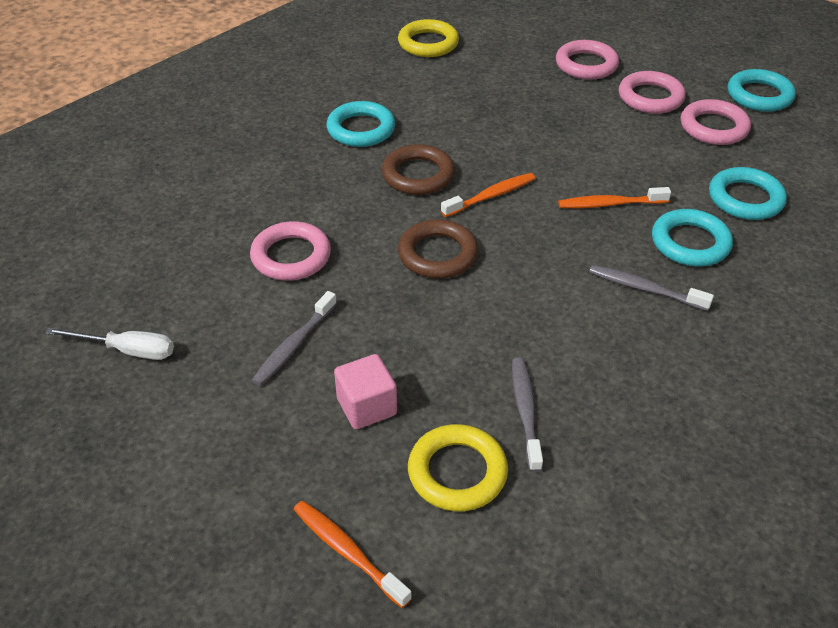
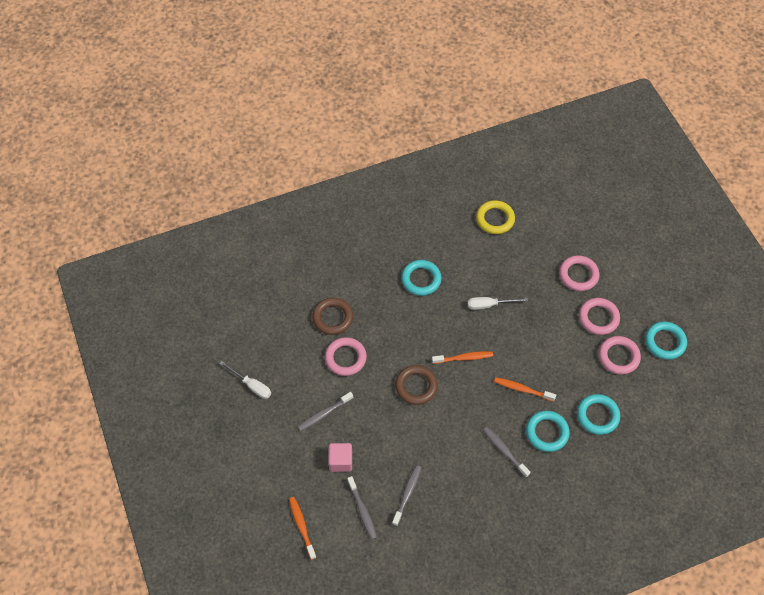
camera: 25 degrees right, 15 degrees up
(418, 175) = (434, 327): brown ring -> brown ring (332, 318)
(457, 472) = (362, 510): yellow ring -> grey toothbrush
(485, 127) = (489, 305): none -> white screwdriver

